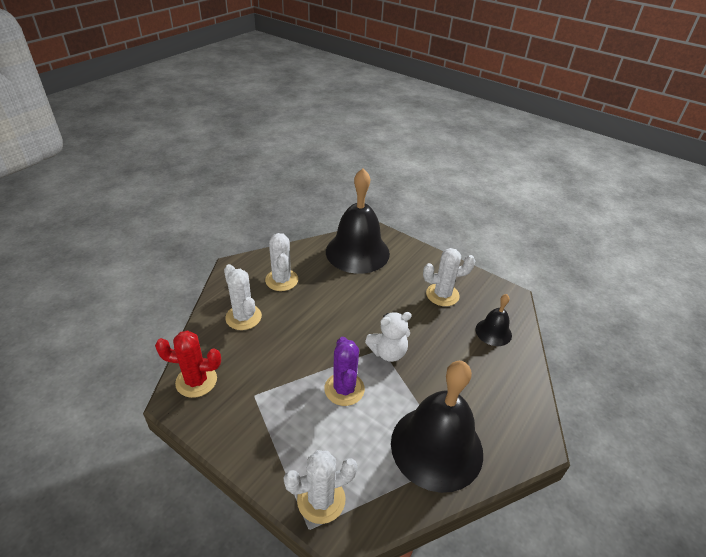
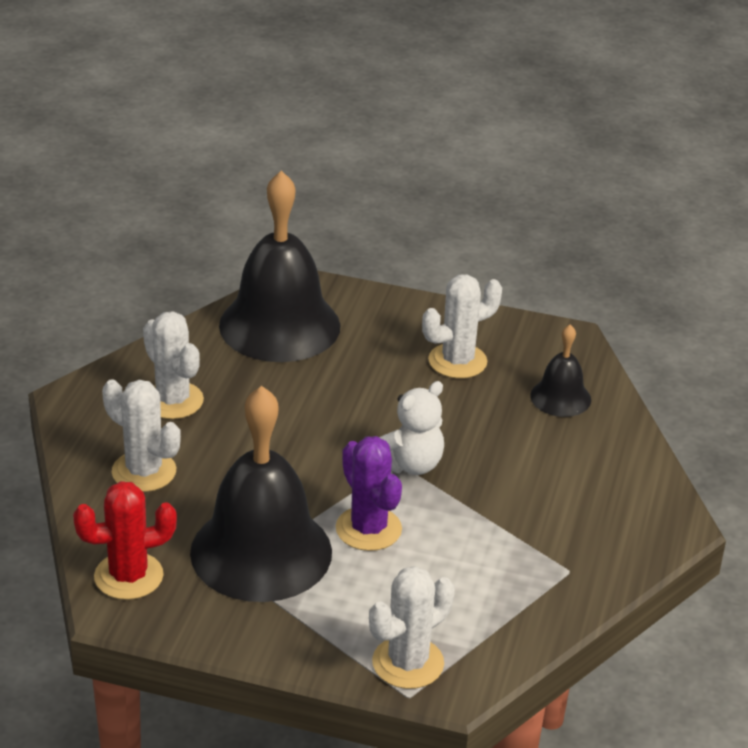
camera: 20 degrees left, 5 degrees down
(436, 447) = (538, 564): black bell -> black bell (261, 552)

